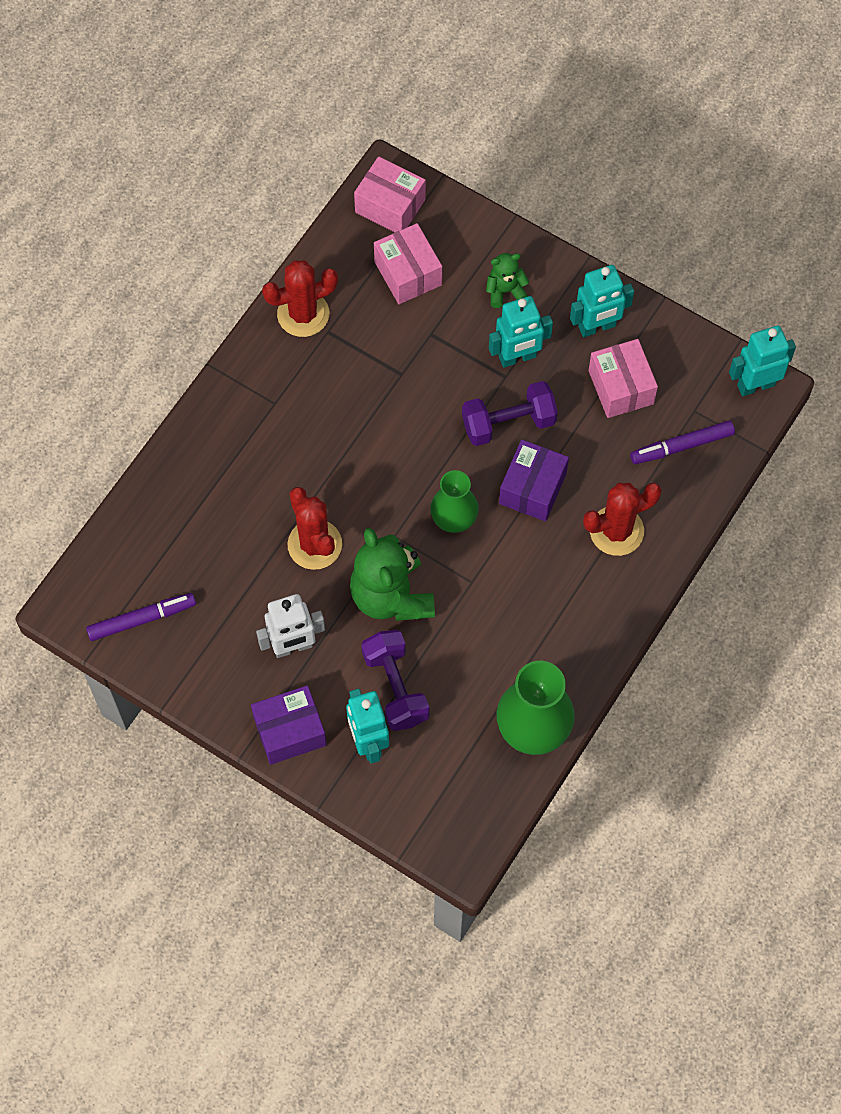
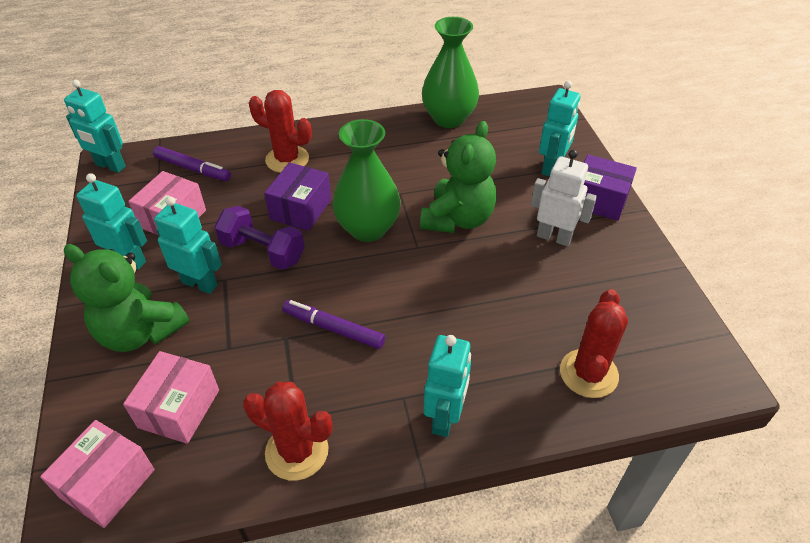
camera: 135 degrees left, 20 degrees down
(142, 619) = (659, 326): purple marker -> purple marker (333, 328)
(233, 413) = (445, 418): none -> turquoise robot
(314, 544) = (478, 280): red cactus -> red cactus (588, 373)
(390, 206) = (108, 483): pink box -> pink box turned 45 degrees clockwise
(395, 687) = (507, 178): purple dumbbell -> none
(454, 518) = (368, 229): green vase -> green vase, size x1.55
(505, 291) = (140, 332): green teddy bear -> green teddy bear, size x1.98
(532, 488) = (301, 209): purple box -> purple box turned 45 degrees counterclockwise

